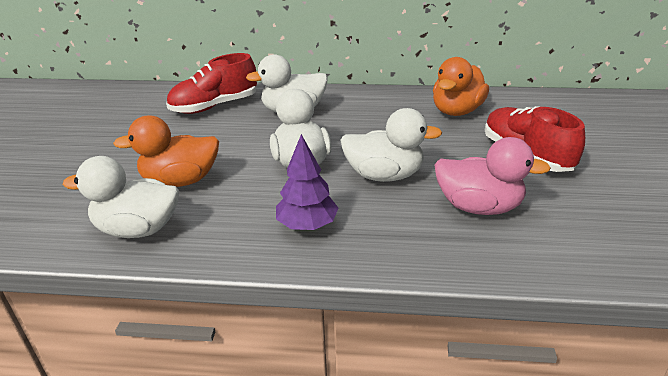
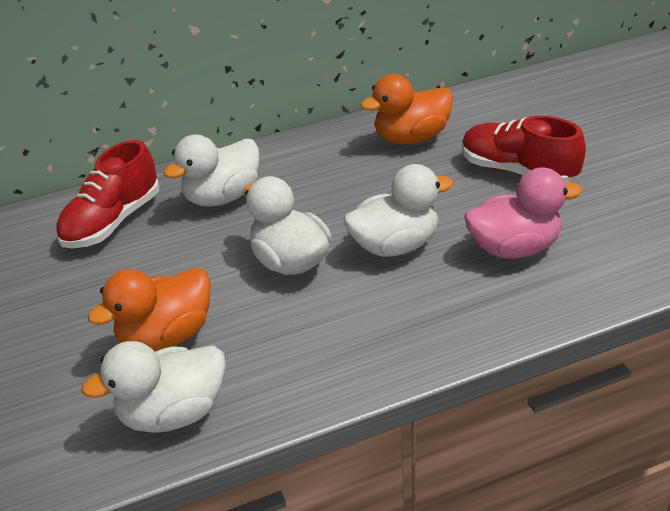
camera: 25 degrees left, 5 degrees up
(307, 225) = (361, 333): purple tree -> none
(457, 111) = (411, 138): orange duck -> orange duck turned 60 degrees clockwise

